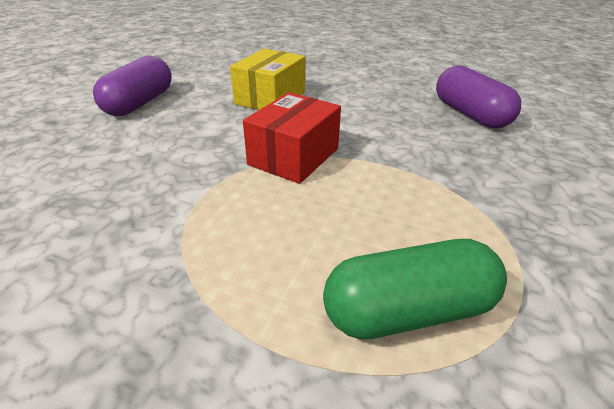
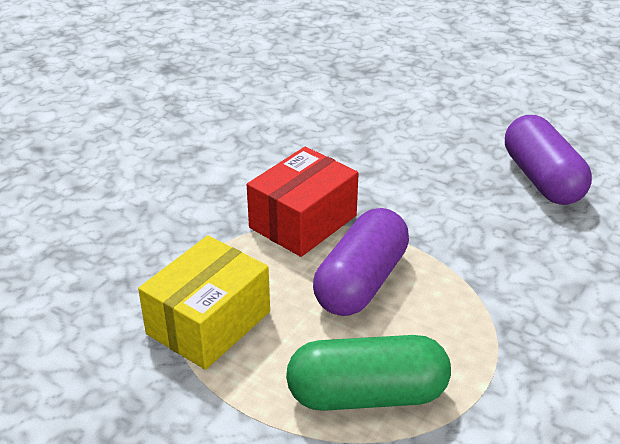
camera: 10 degrees right, 0 degrees up
(140, 103) = (135, 128): purple capsule -> purple capsule (361, 282)
(270, 98) = (294, 132): yellow box -> yellow box (208, 322)

